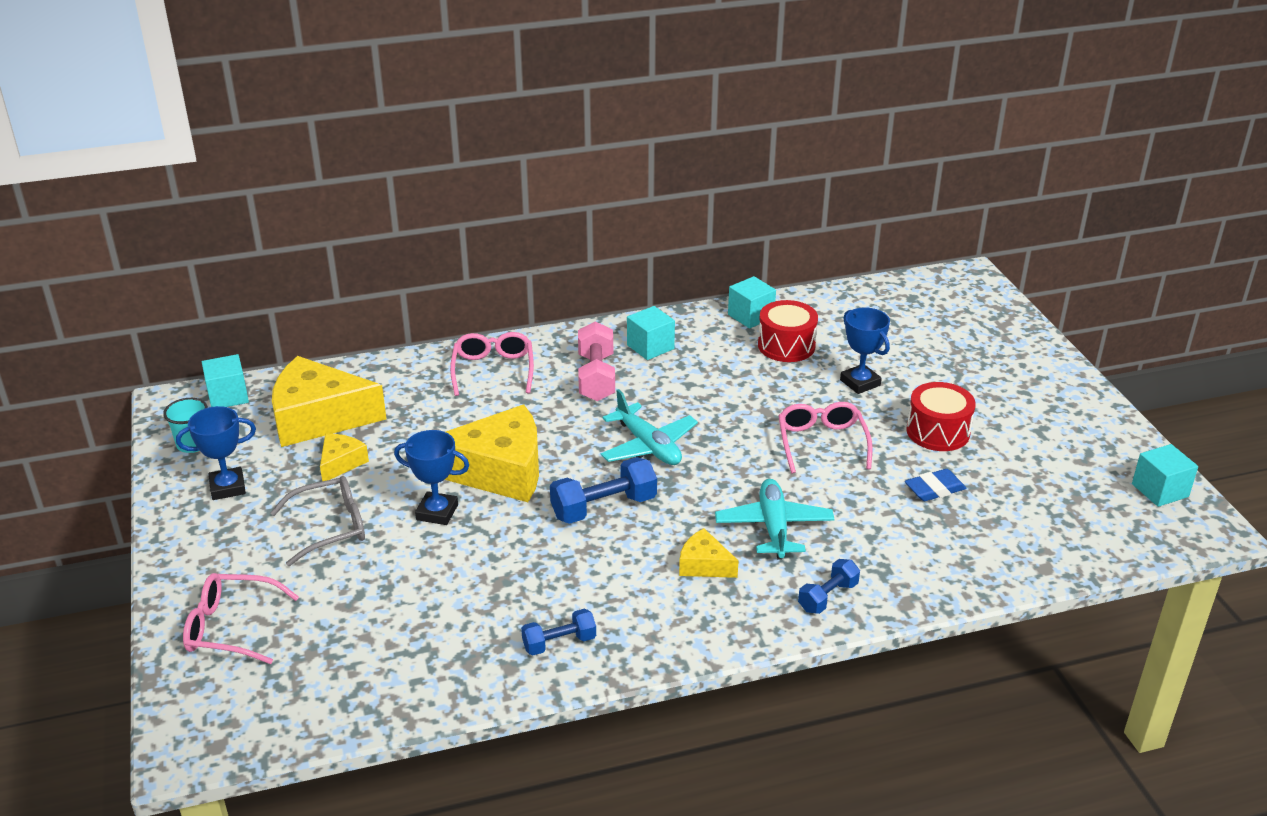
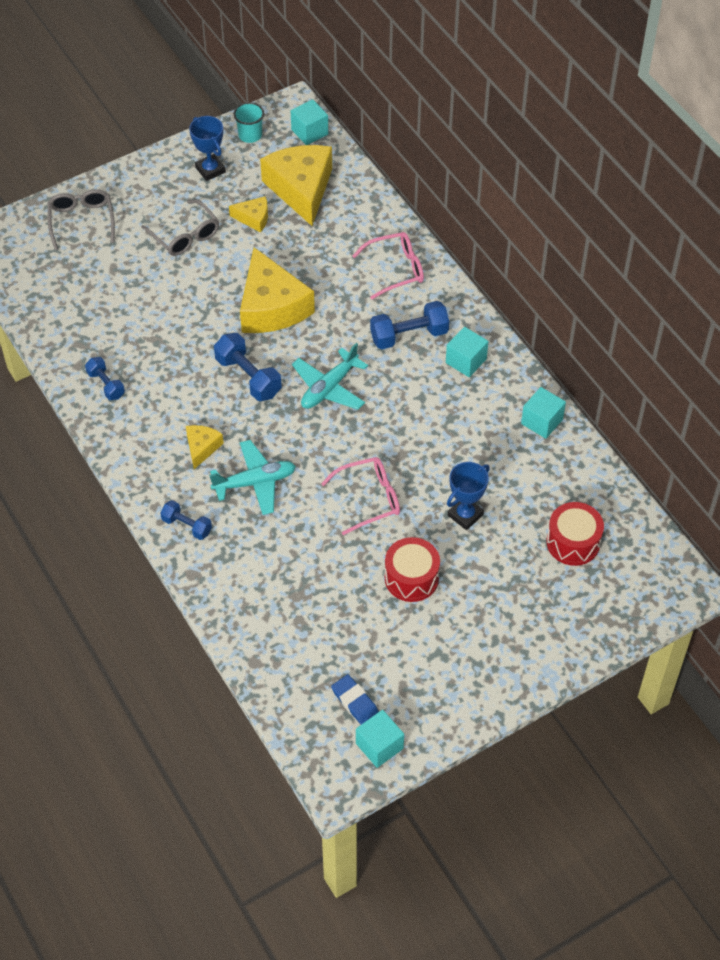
camera: 75 degrees right, 20 degrees up
(231, 627) = (82, 221): pink glasses -> grey glasses
(437, 512) = (216, 286): blue trophy -> none
(596, 377) = (409, 335): pink dumbbell -> blue dumbbell
(786, 346) = (503, 454): red drum -> red drum (573, 542)
(934, 489) = (332, 582): blue eraser -> blue eraser (354, 701)

